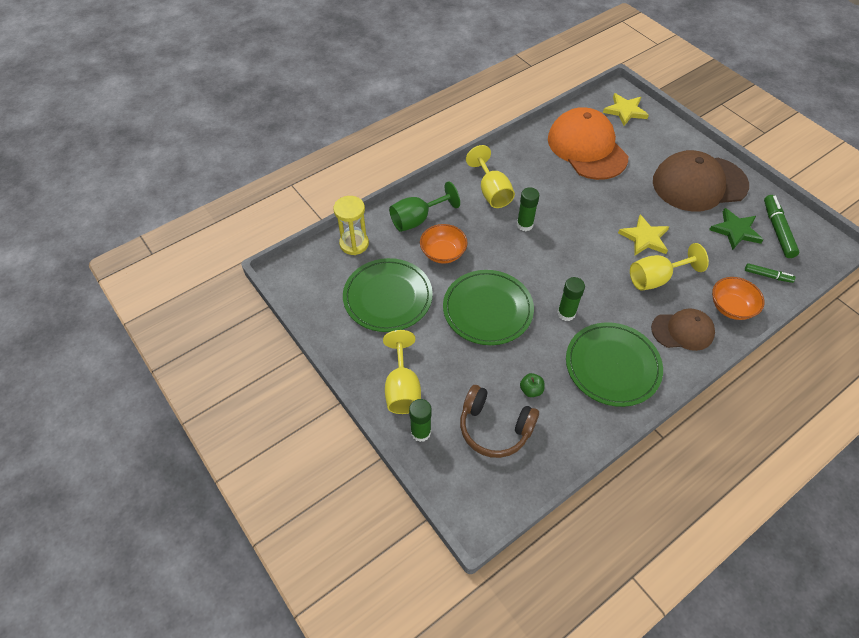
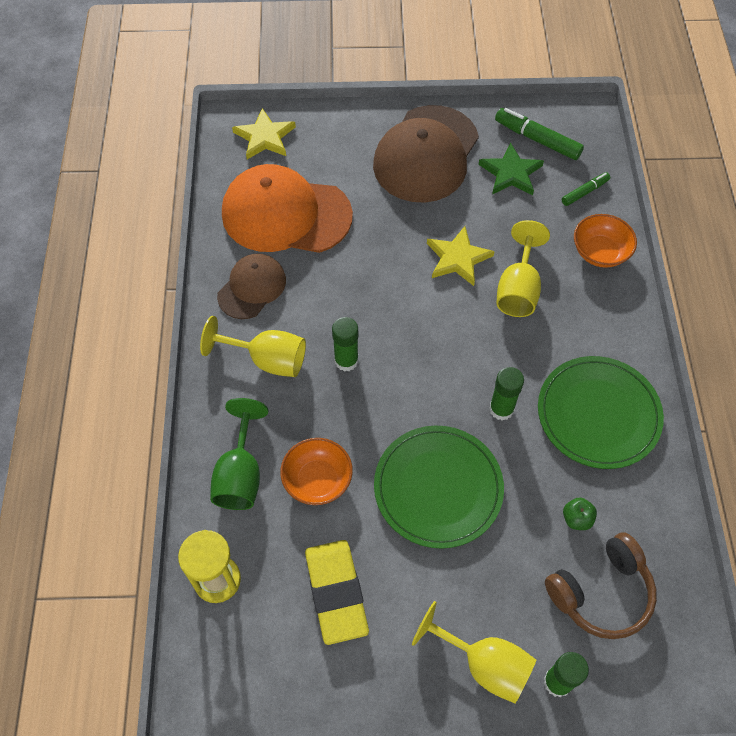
camera: 55 degrees left, 5 degrees up
(388, 297) = (336, 593): green plate -> yellow eraser
(682, 331) = (599, 316): brown cap -> brown cap (252, 288)

